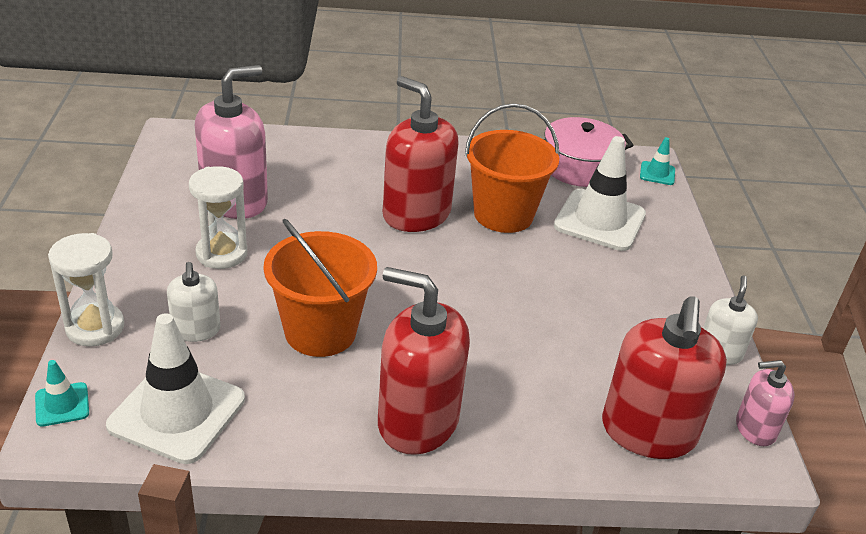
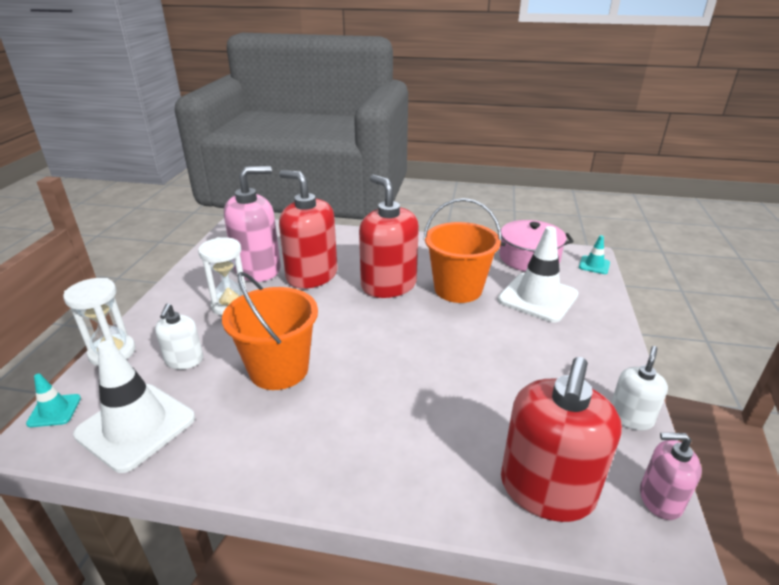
camera: 15 degrees right, 5 degrees down
(417, 421) = (330, 455): red soap dispenser -> red soap dispenser (312, 275)

